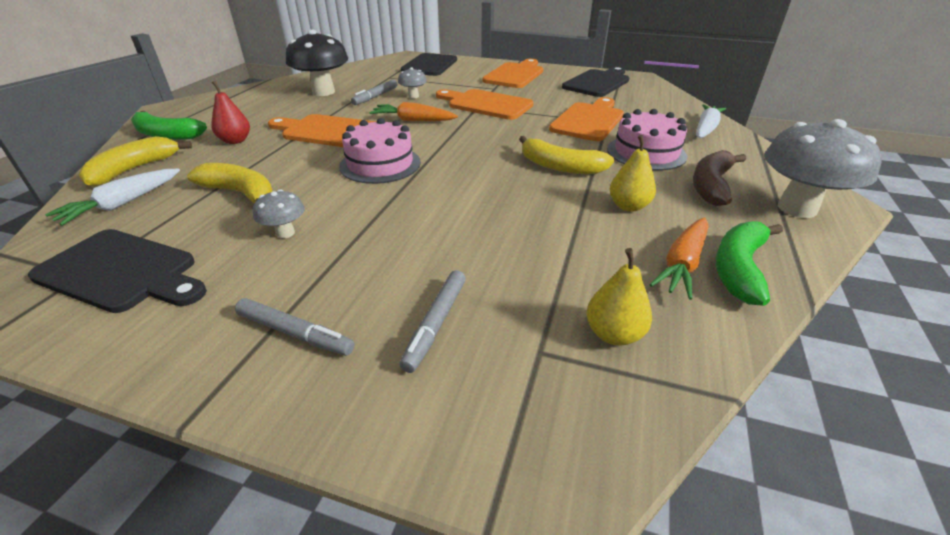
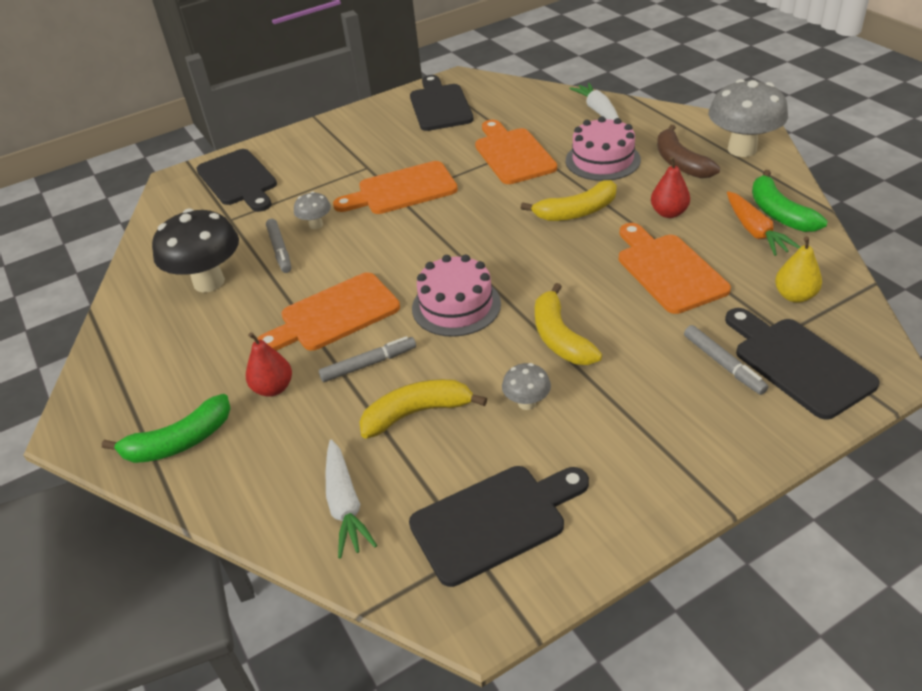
camera: 45 degrees left, 5 degrees up
(134, 169) = (258, 484): yellow banana -> yellow banana (559, 337)
(295, 333) = (676, 435): grey marker -> grey marker (369, 364)
(413, 120) = (381, 249): orange carrot -> none
(493, 384) = (798, 363): none -> black cutting board
(515, 75) = (350, 138): orange cutting board -> orange cutting board (668, 270)
(628, 206) = (669, 213): yellow pear -> red pear

